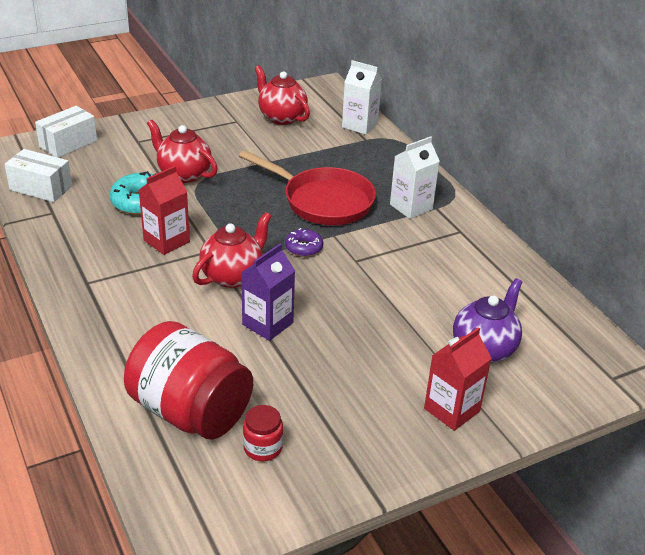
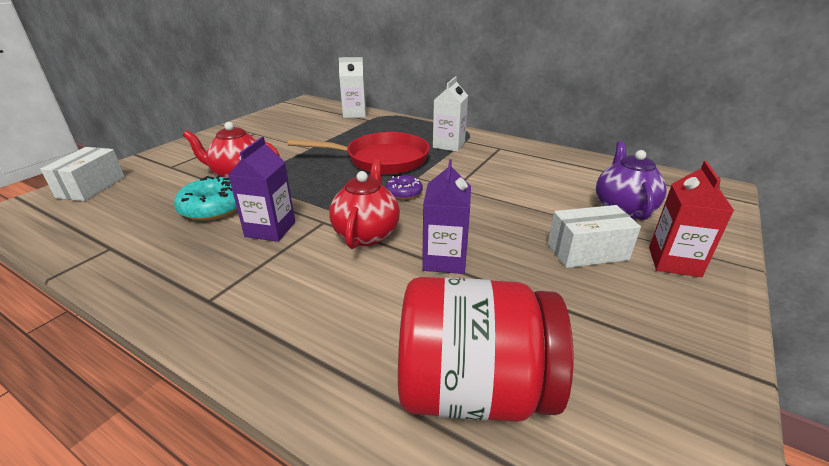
camera: 30 degrees left, 5 degrees down
(41, 188) = (79, 231): white box -> white box (587, 252)
(166, 241) = (270, 229): red carton -> purple carton
(263, 448) = (594, 387): red jar -> none
(281, 117) = (290, 123): red teapot -> none

